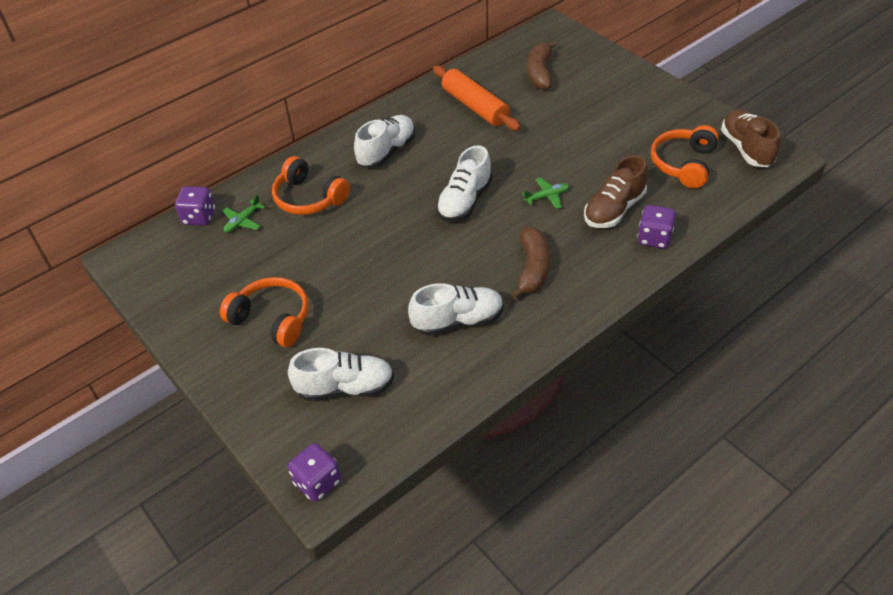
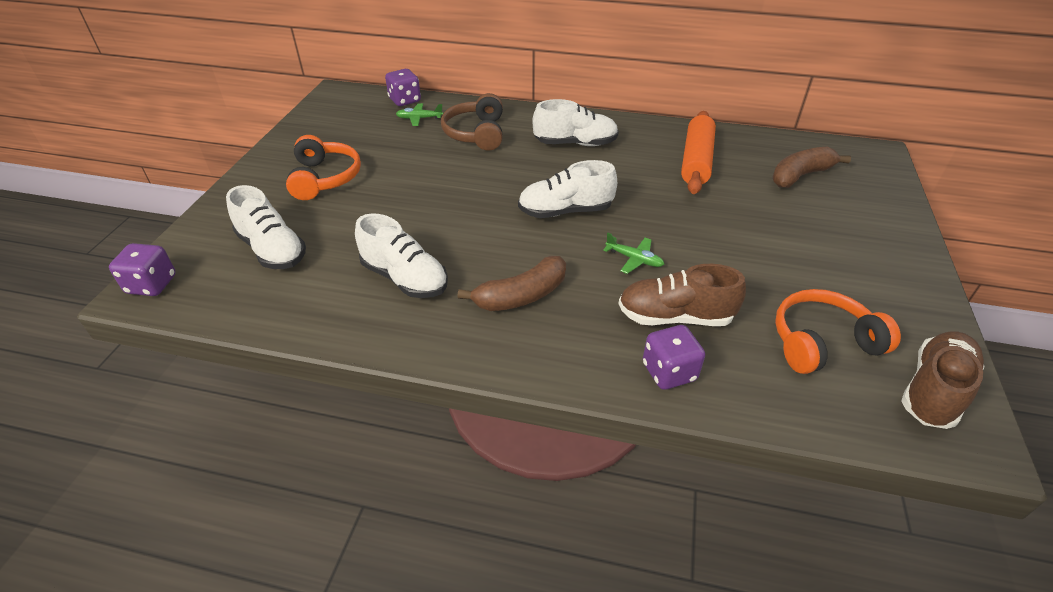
camera: 50 degrees right, 5 degrees down
(308, 198) = (476, 133): orange headphones -> brown headphones

